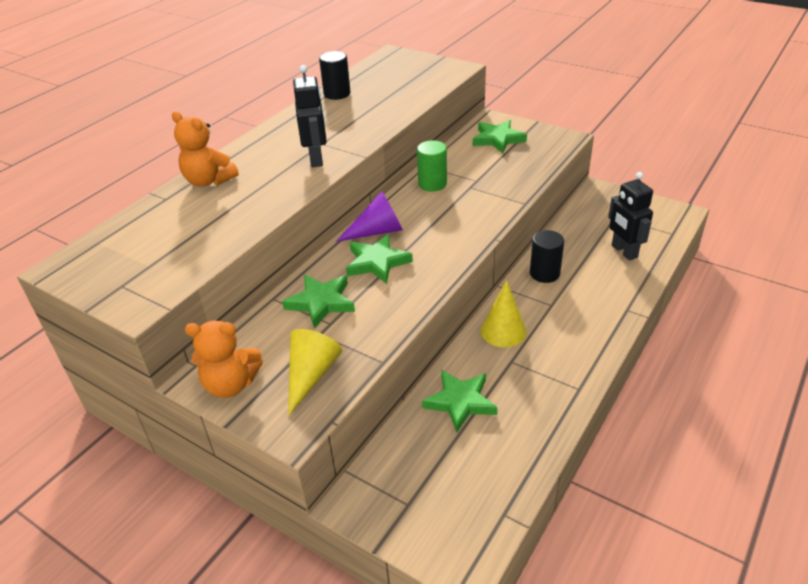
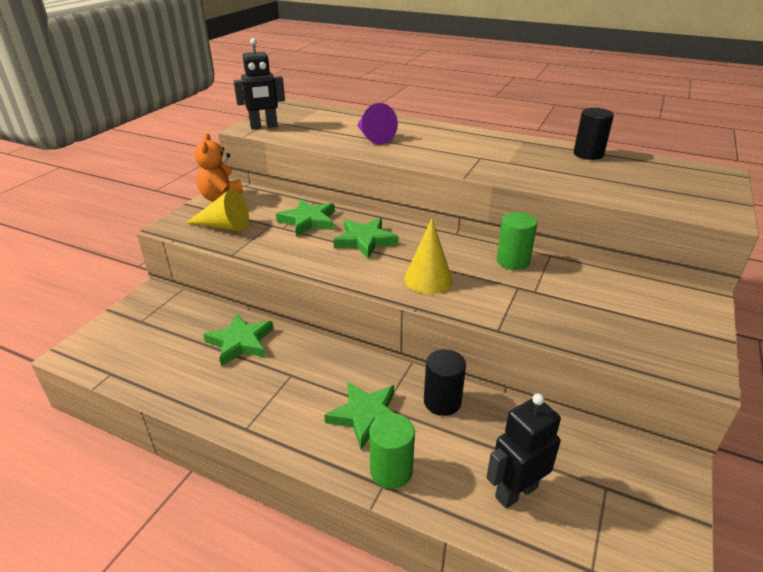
camera: 80 degrees right, 5 degrees down
(209, 181) = (403, 126): orange teddy bear -> none
(316, 159) = (450, 158): black robot -> black robot (264, 127)
(377, 231) = (414, 236): purple cone -> purple cone (373, 136)
(498, 139) = (648, 304): green star -> green star (366, 416)
(503, 331) = (336, 368): yellow cone -> yellow cone (428, 279)
(614, 305) = (391, 470): none -> green cylinder

